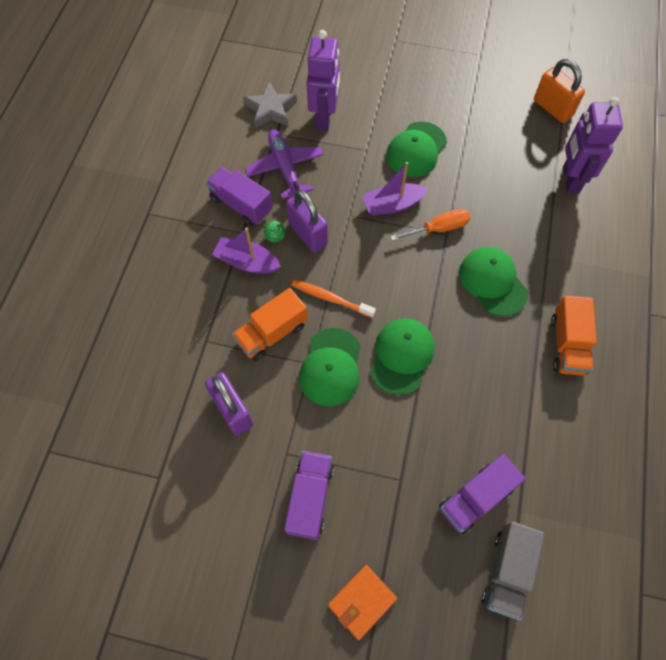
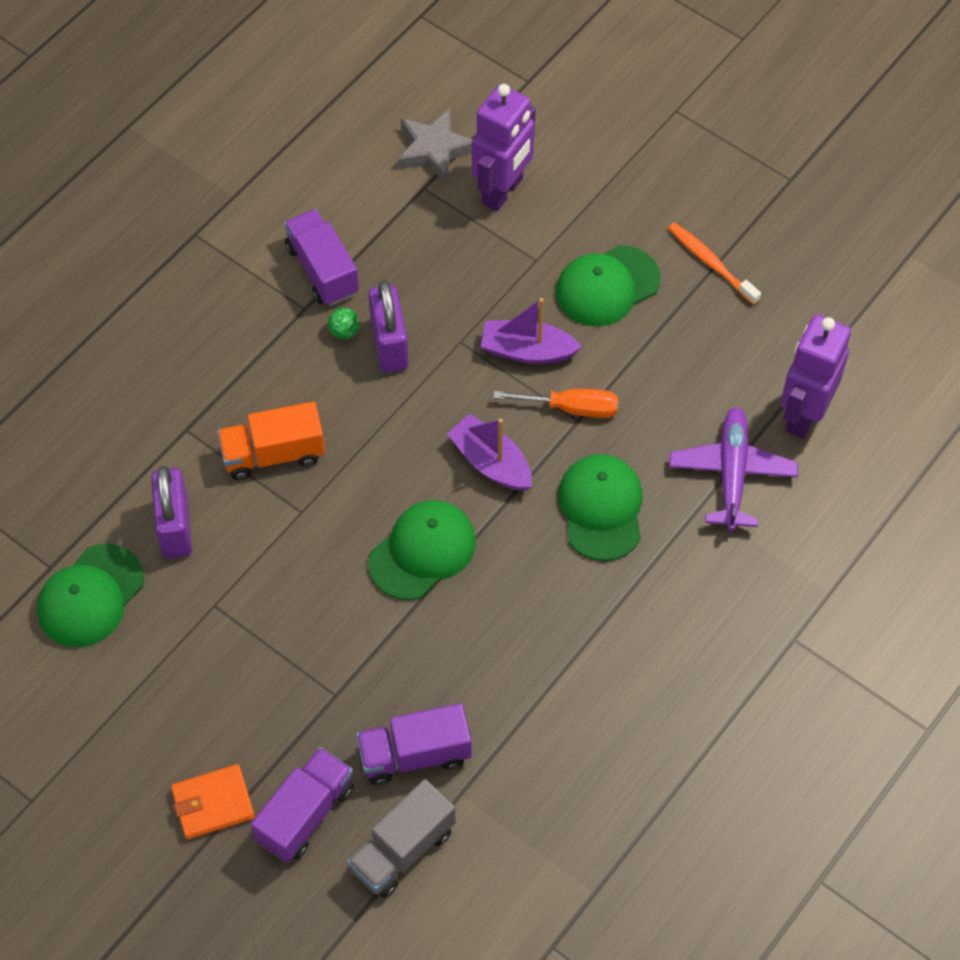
camera: 25 degrees right, 5 degrees down
(247, 262) = (290, 350): purple boat -> purple boat (491, 463)
(285, 168) = (409, 242): purple plane -> purple plane (732, 473)
(310, 498) = (215, 667): purple truck -> purple truck (305, 814)
(330, 298) = (372, 441): orange toothbrush -> orange toothbrush (711, 263)
(331, 367) = (325, 527): green cap -> green cap (90, 596)
(552, 108) = (847, 302): orange padlock -> none
(567, 345) = (651, 629): orange truck -> none

